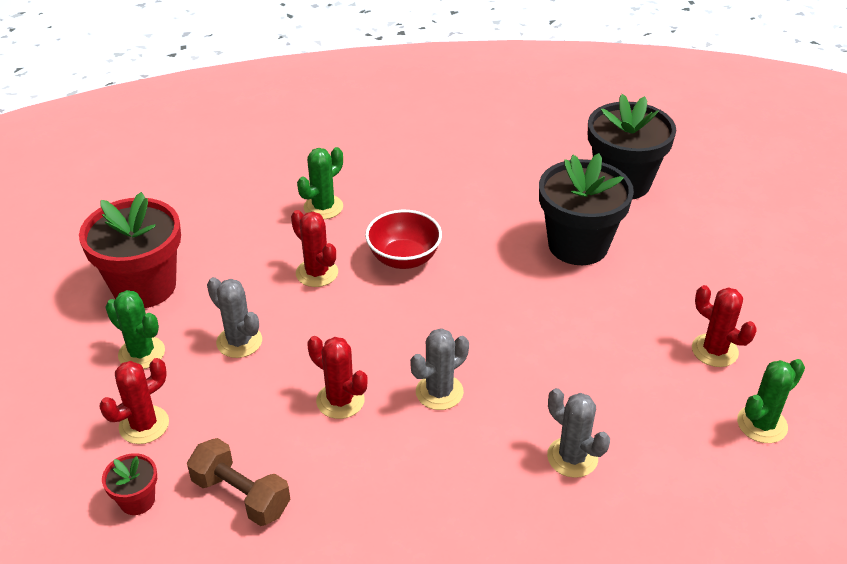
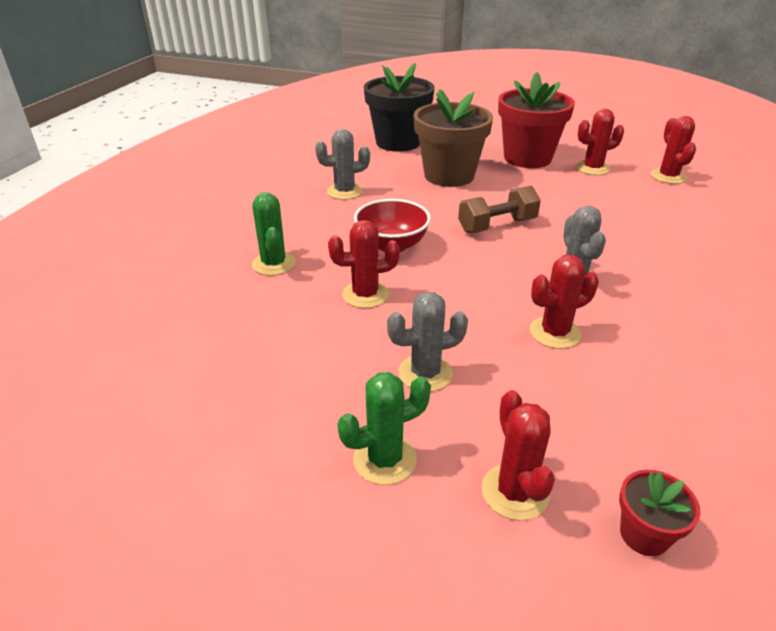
camera: 60 degrees left, 5 degrees down
(144, 287) = (265, 424): red flower pot -> red flower pot (527, 158)
(241, 495) = (662, 438): brown dumbbell -> brown dumbbell (497, 225)
(572, 457) = (674, 245): grey cactus -> grey cactus (344, 192)
(578, 245) = (449, 175): black flower pot -> brown flower pot
(762, 424) = (668, 177): green cactus -> red cactus

